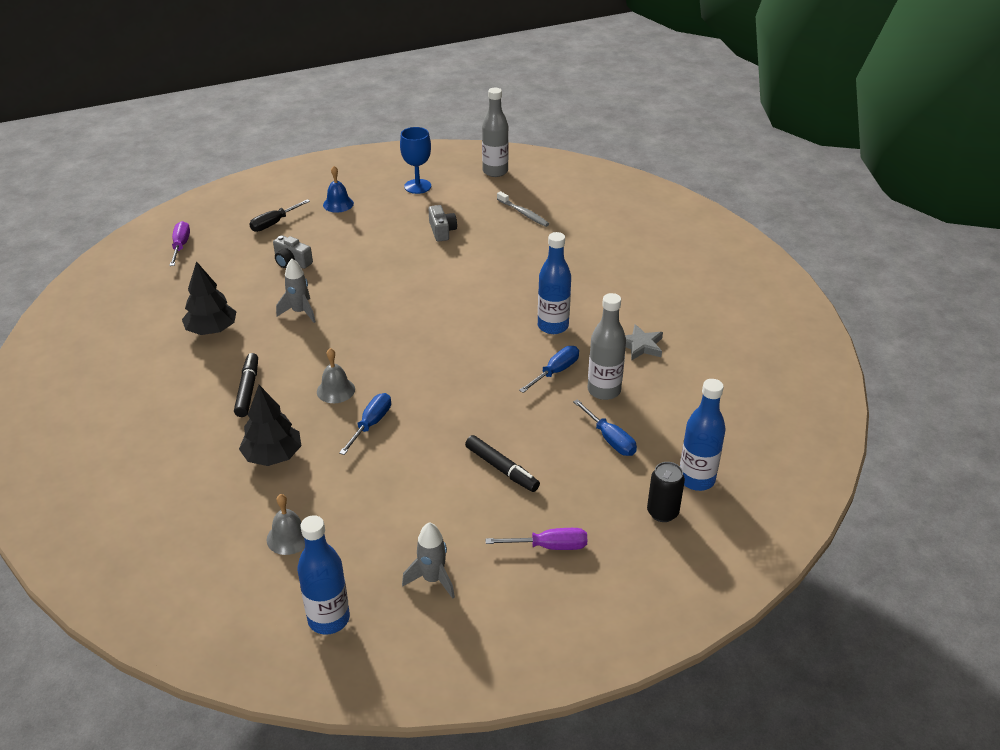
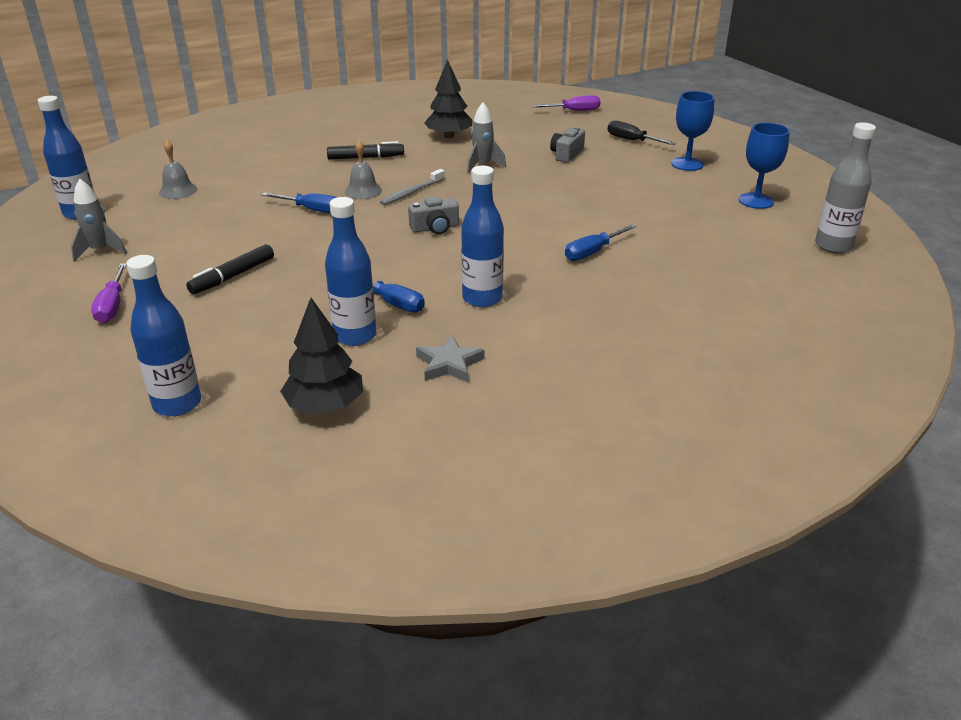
camera: 85 degrees right, 5 degrees down
(273, 456) = (277, 175): black tree -> black tree (325, 405)
(338, 204) = (687, 164): blue bell -> blue goblet
(442, 231) = (663, 221): grey camera -> grey camera (435, 228)
(523, 213) = (736, 270): grey toothbrush -> grey toothbrush (411, 192)
(604, 390) = (355, 336): grey bottle -> blue bottle
(610, 439) = (264, 341): blue screwdriver -> blue screwdriver (592, 252)
(662, 512) = (131, 376): black can -> none

